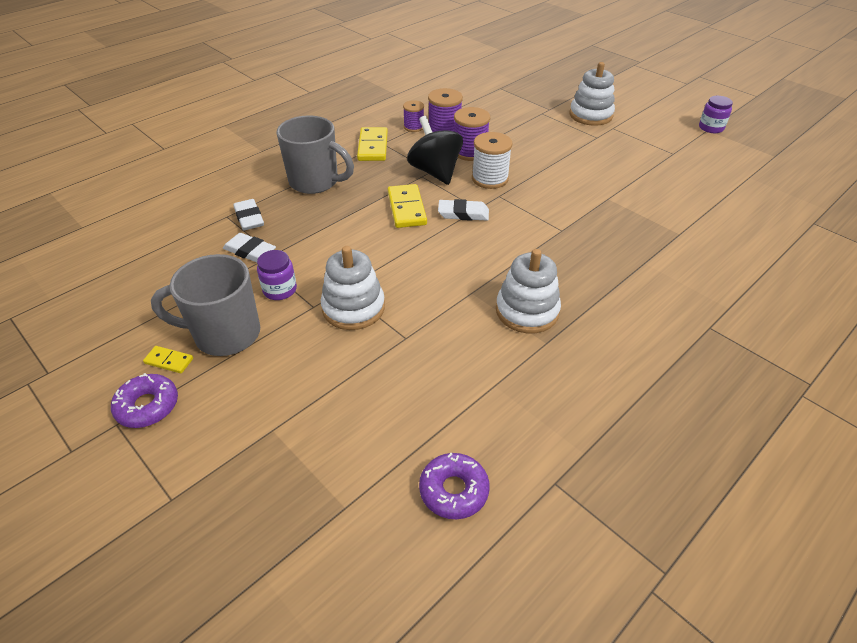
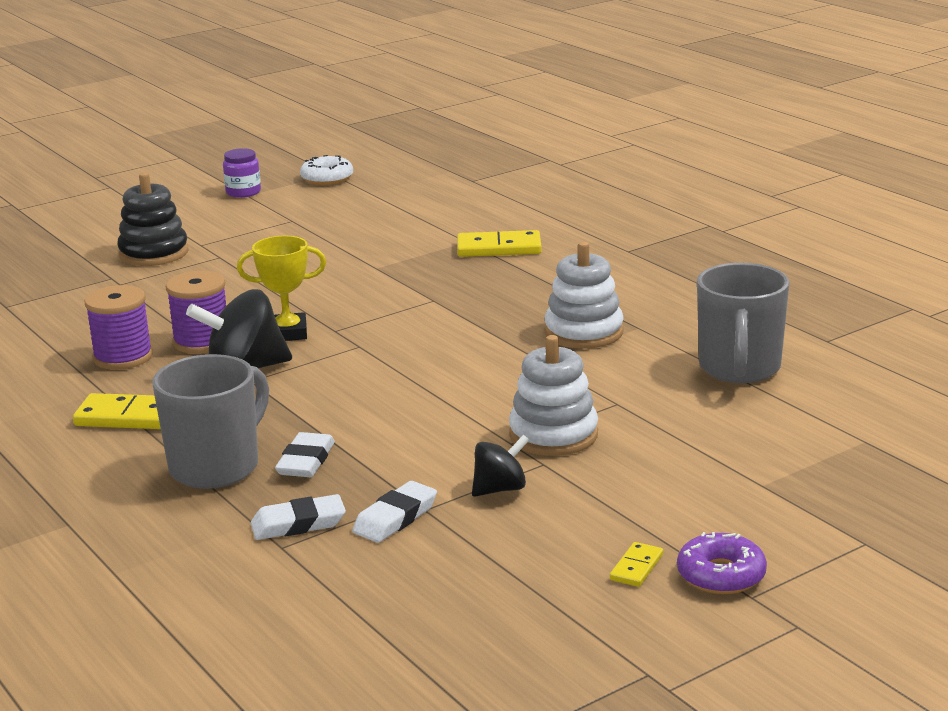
camera: 80 degrees left, 20 degrees down
(225, 334) = (588, 527): grey mug -> grey mug (739, 369)
(280, 290) = (500, 489): purple jar -> black spinning top
(406, 208) = (335, 394): yellow domino -> yellow domino (499, 248)
(414, 127) = (87, 381): purple spool -> none
(454, 490) = (839, 386): purple donut -> none
(463, 214) = (368, 356): white eraser -> white eraser (306, 461)
(490, 179) = (287, 333): white spool -> yellow trophy
(590, 115) = (154, 253): white stacking toy -> black stacking toy
(762, 155) = (327, 178): none -> white donut

